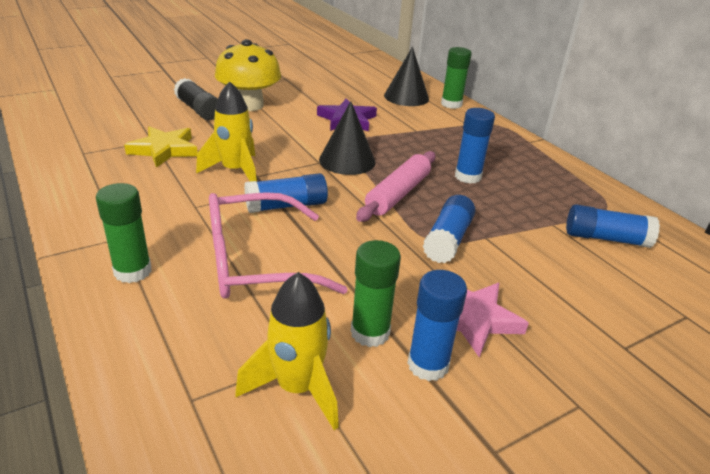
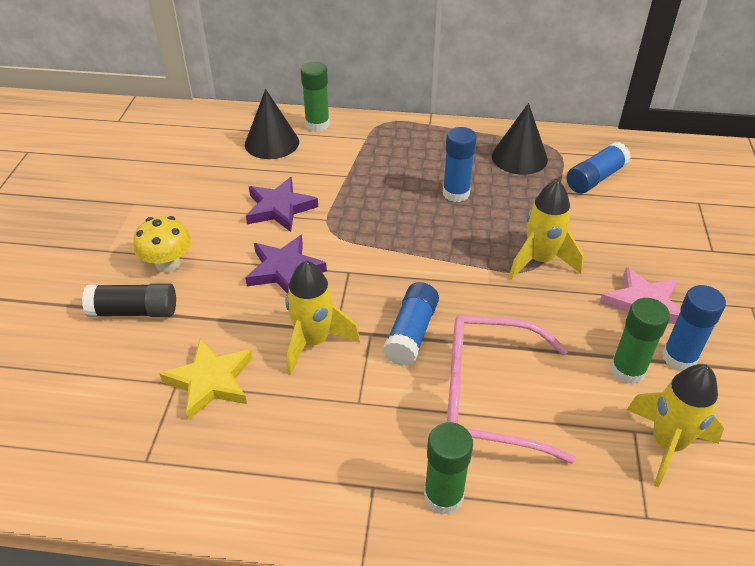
camera: 50 degrees left, 10 degrees up
(249, 105) = (168, 264): yellow mushroom -> yellow mushroom, size x0.65
(257, 262) = (489, 396): pink glasses -> pink glasses turned 75 degrees clockwise
(291, 140) = (285, 270): none -> purple star
(347, 161) = (363, 251): black cone -> black cone (519, 157)
(398, 194) = (450, 250): pink rolling pin -> none
(448, 240) = (540, 261): blue glue stick -> yellow rocket

